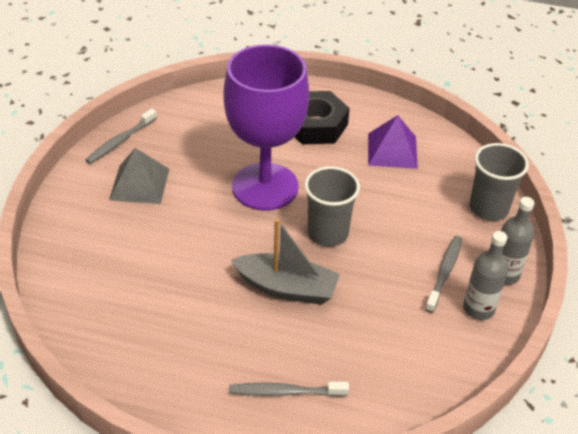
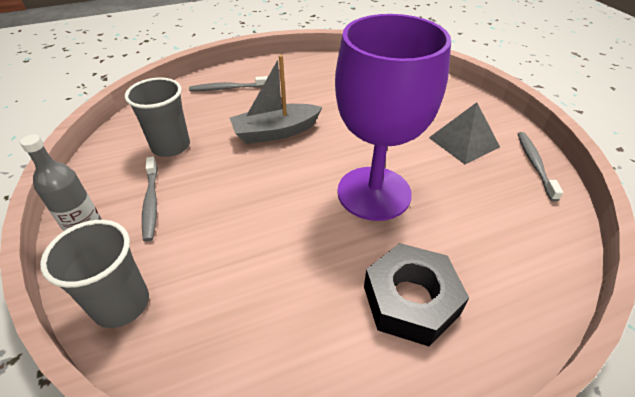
camera: 145 degrees right, 0 degrees up
(285, 392) = (228, 88): grey toothbrush -> grey toothbrush turned 150 degrees counterclockwise
(328, 233) = (280, 183): grey cup -> grey cup (171, 146)
(392, 150) = (289, 322): purple pyramid -> none
(478, 309) = (108, 188): grey bottle -> none

